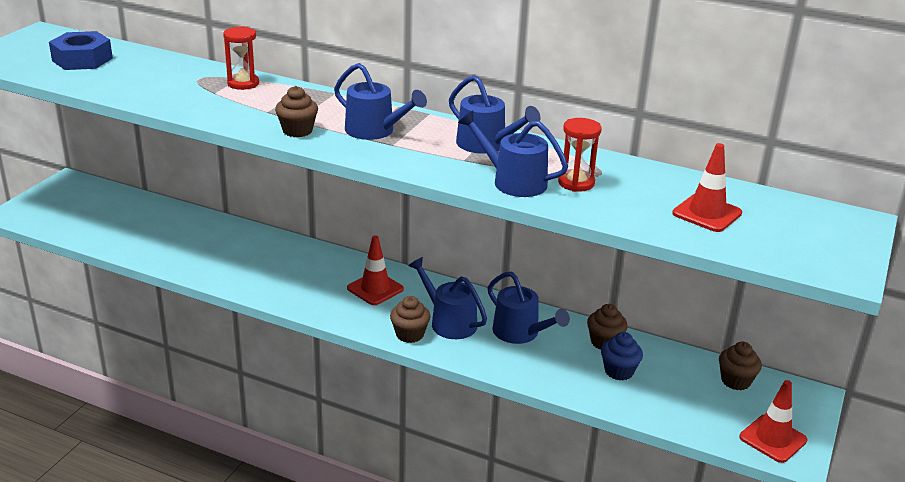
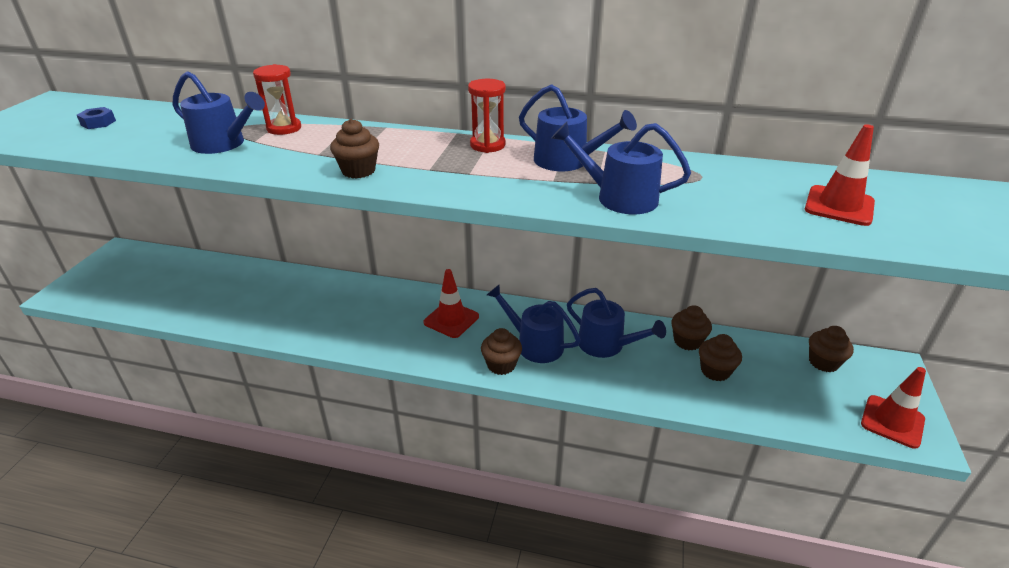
camera: 10 degrees left, 5 degrees up
(82, 59) = (98, 123): blue nut -> blue nut, size x0.49
(375, 131) = (443, 161): blue watering can -> blue watering can (223, 144)
(576, 183) = (684, 190): red hourglass -> red hourglass (487, 145)
(619, 371) = (715, 371): blue cupcake -> brown cupcake

